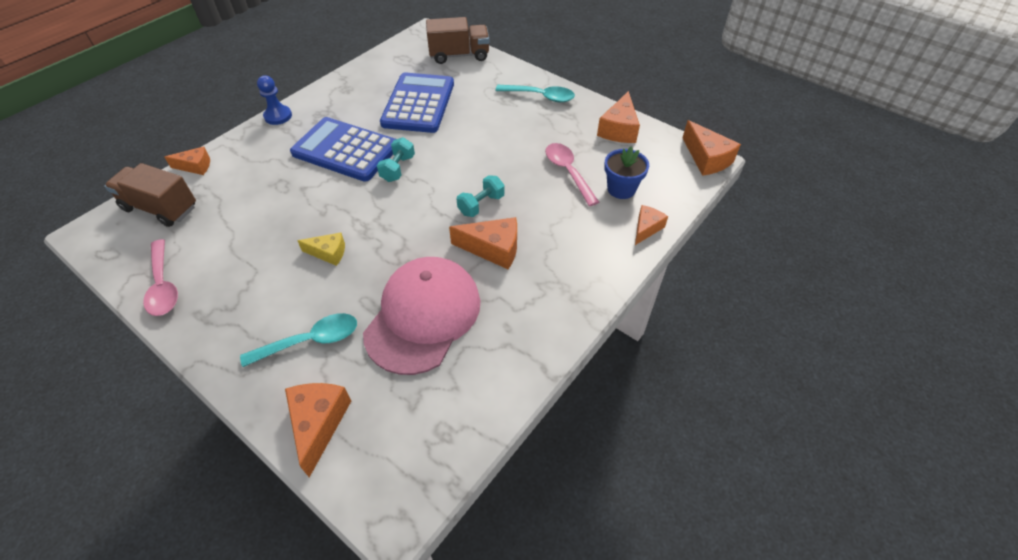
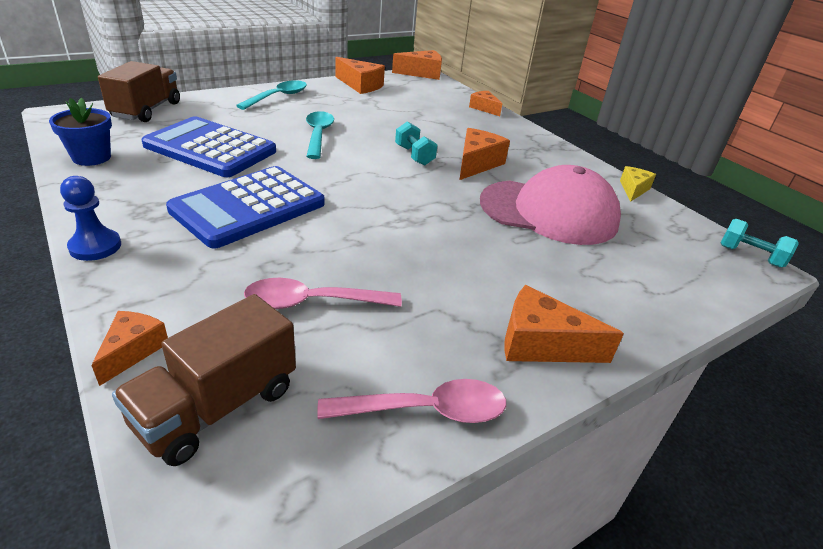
camera: 75 degrees left, 15 degrees down
(310, 341) = (567, 282): turquoise spoon -> turquoise spoon (318, 135)
(319, 423) = (675, 292): orange cheese -> orange cheese (541, 344)
(328, 253) = (435, 249): yellow cheese -> yellow cheese (633, 189)
(398, 168) = (319, 183): turquoise dumbbell -> turquoise dumbbell (750, 256)
(423, 316) = (549, 212): pink cap -> pink cap turned 150 degrees clockwise
(568, 172) = (398, 114): pink spoon -> pink spoon (312, 302)
(621, 189) = (434, 104): blue flower pot -> blue flower pot (91, 157)

